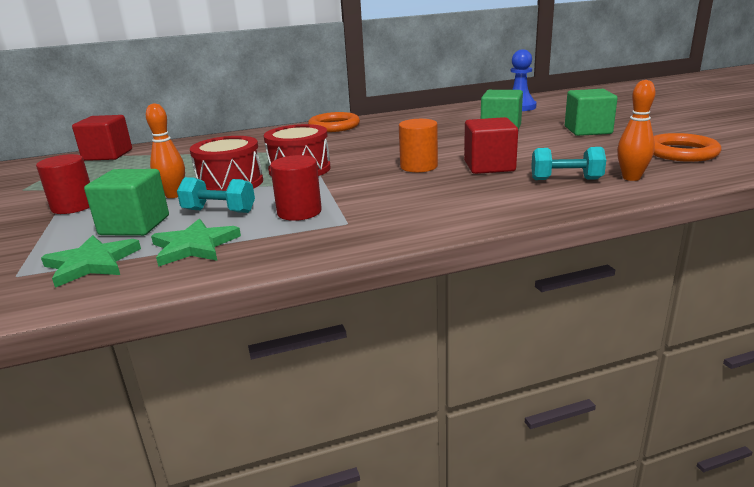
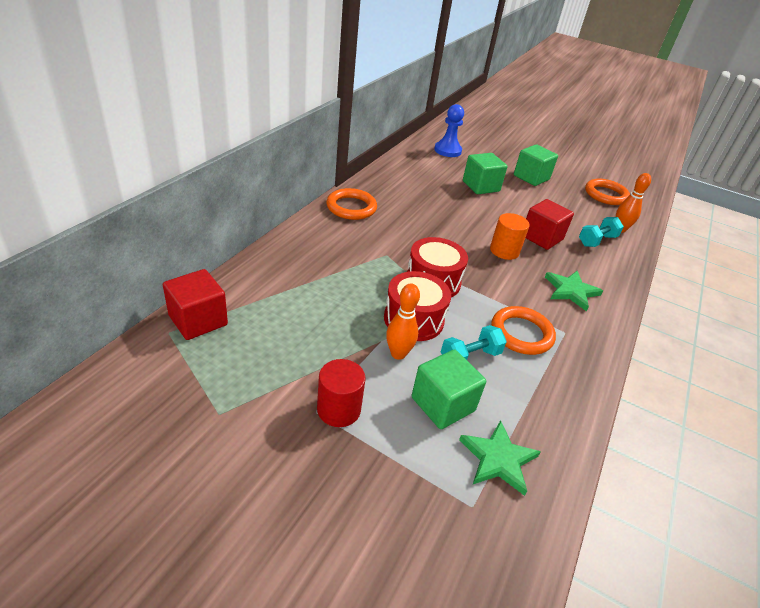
camera: 50 degrees left, 15 degrees up
(194, 246) = (526, 402): green star -> green star (571, 291)
(299, 212) = (521, 333): red cylinder -> orange ring

